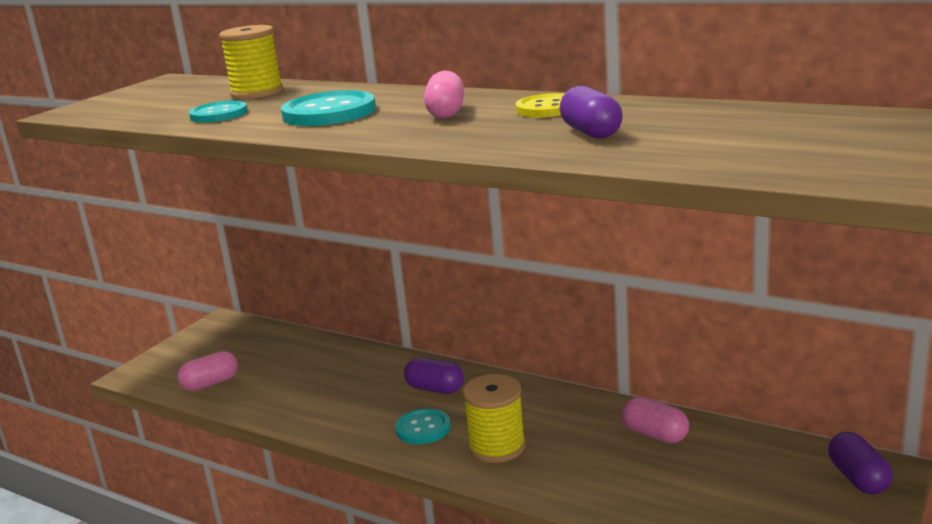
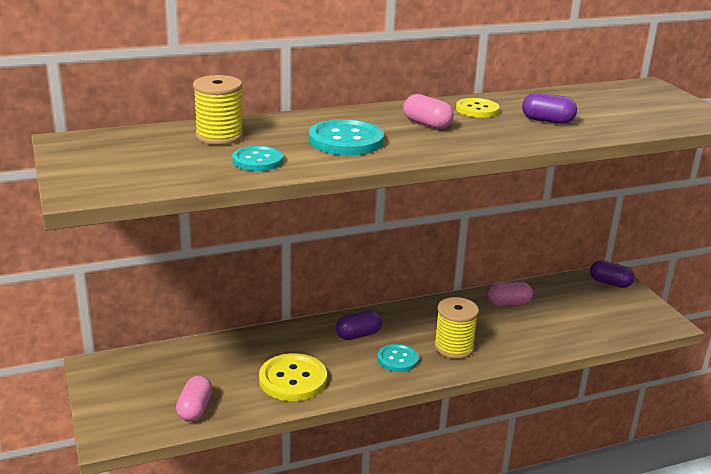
camera: 55 degrees left, 5 degrees up
(310, 398) = (293, 379): none -> yellow button

